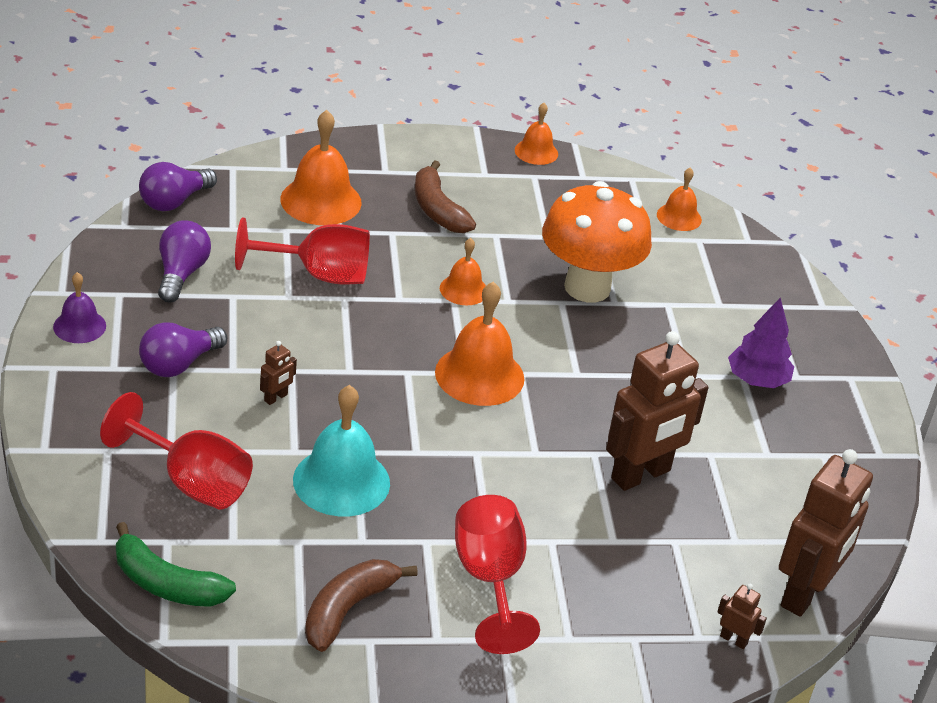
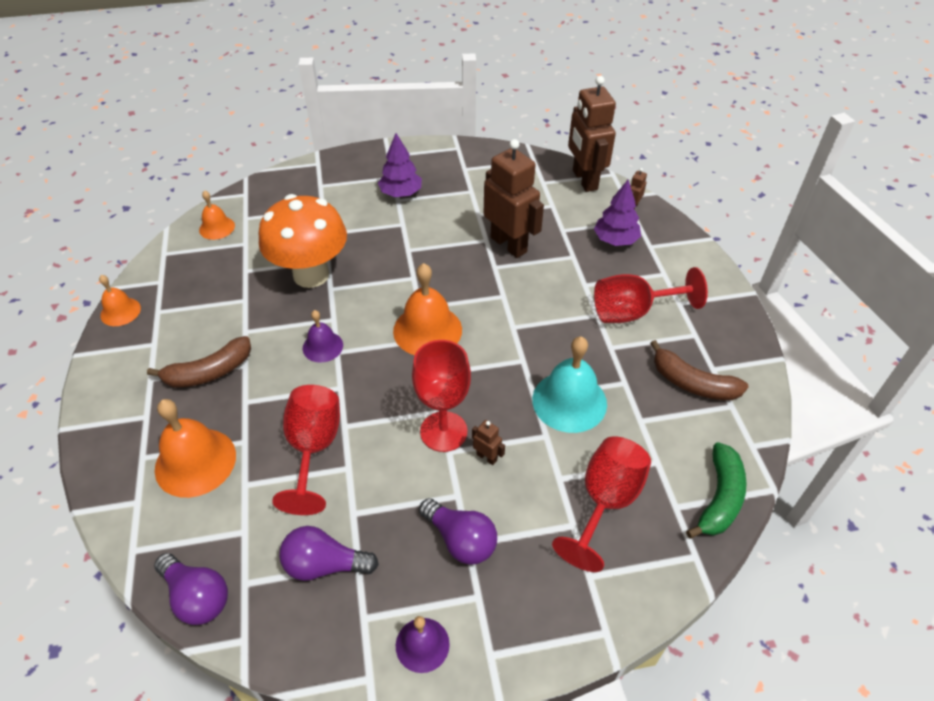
camera: 90 degrees left, 10 degrees up
(319, 369) = (443, 431): none -> red goblet
(463, 289) = (322, 346): orange bell -> purple bell
(649, 598) = (615, 240): none -> purple tree
(805, 593) = (584, 180): brown robot -> brown robot turned 135 degrees counterclockwise

